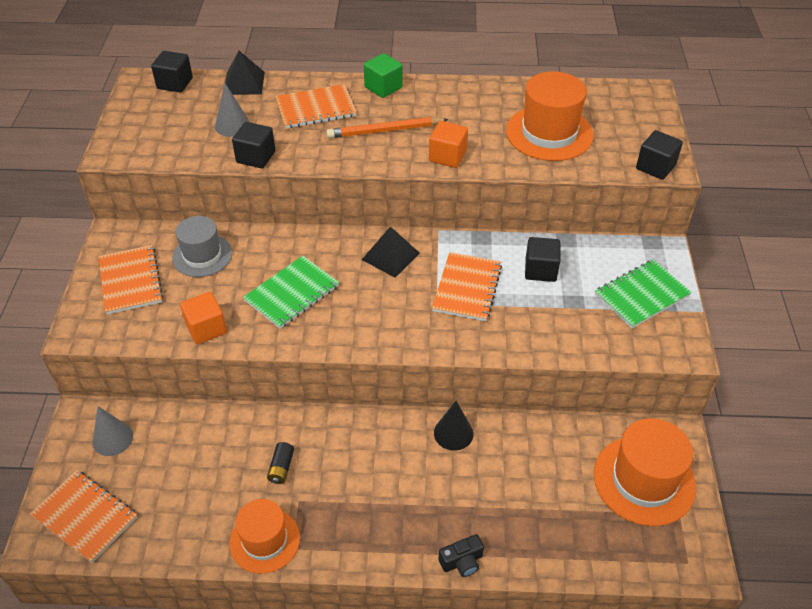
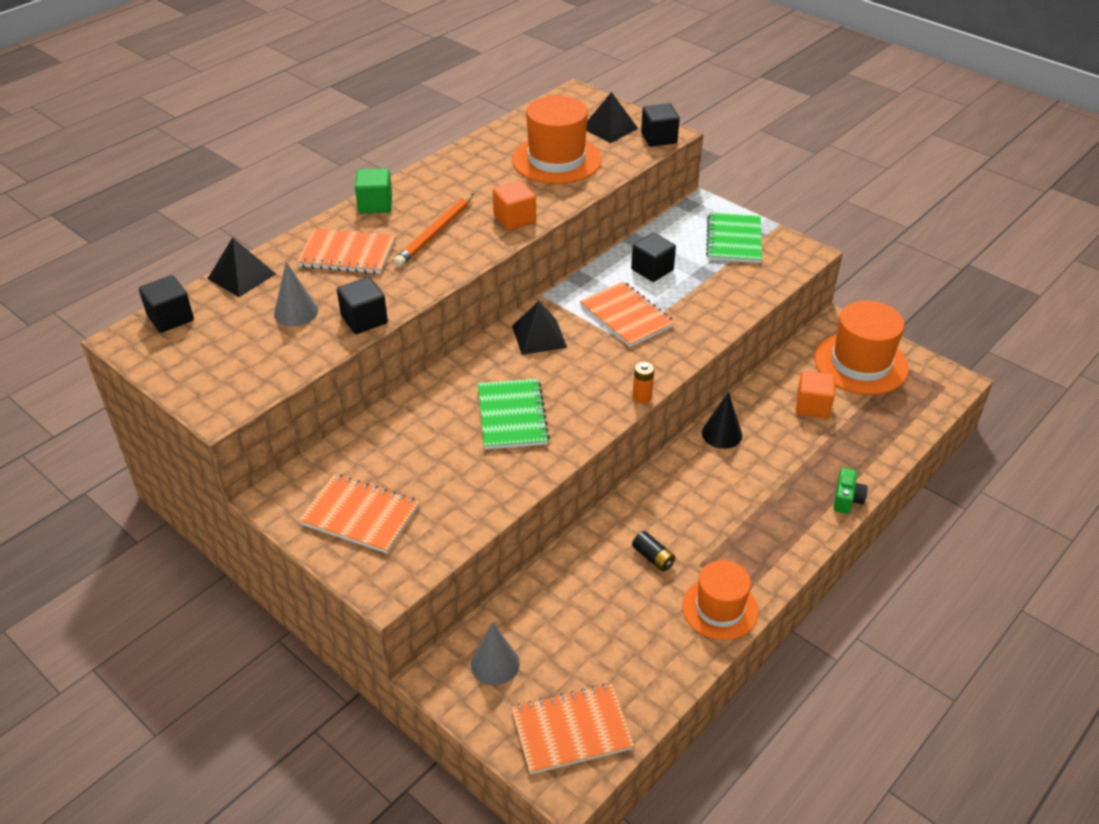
camera: 50 degrees left, 5 degrees down
(202, 255) = (389, 449): grey hat -> none
(206, 328) = (490, 492): orange cube -> orange cube (812, 406)
(316, 108) = (347, 254): orange notebook -> orange notebook turned 75 degrees clockwise
(384, 350) = (642, 397): none -> orange battery
(462, 562) = (847, 499): black camera -> green camera
(630, 135) = (609, 128): none -> black pyramid

